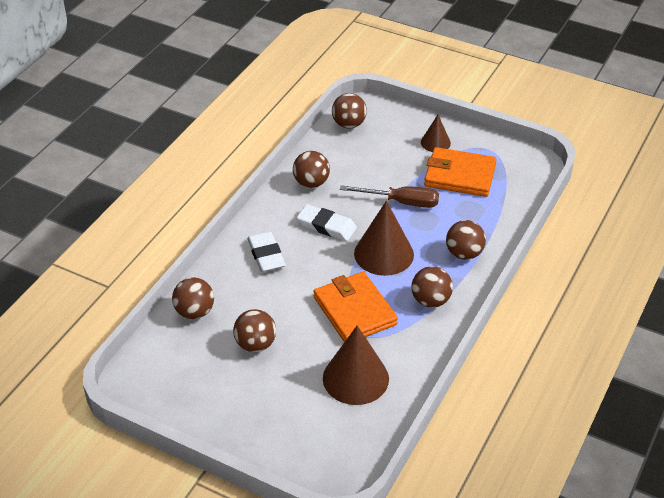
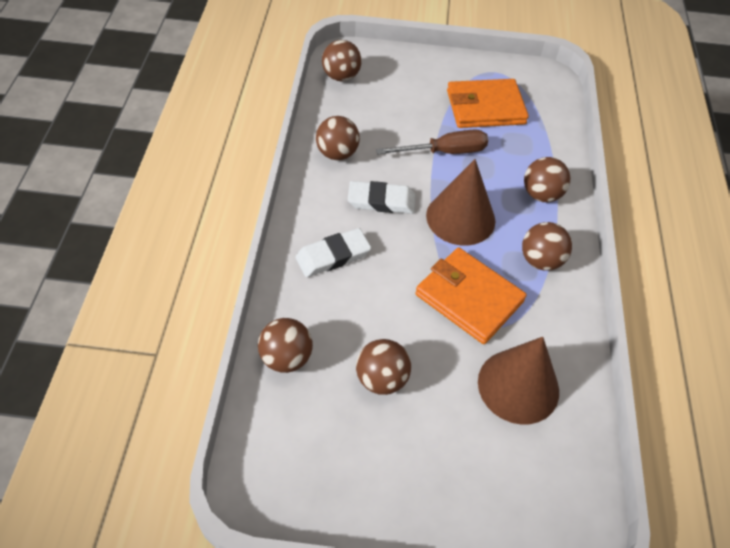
camera: 25 degrees left, 10 degrees up
(266, 255) = (333, 256): white eraser -> white eraser turned 75 degrees counterclockwise
(435, 142) = (440, 77): brown cone -> none

